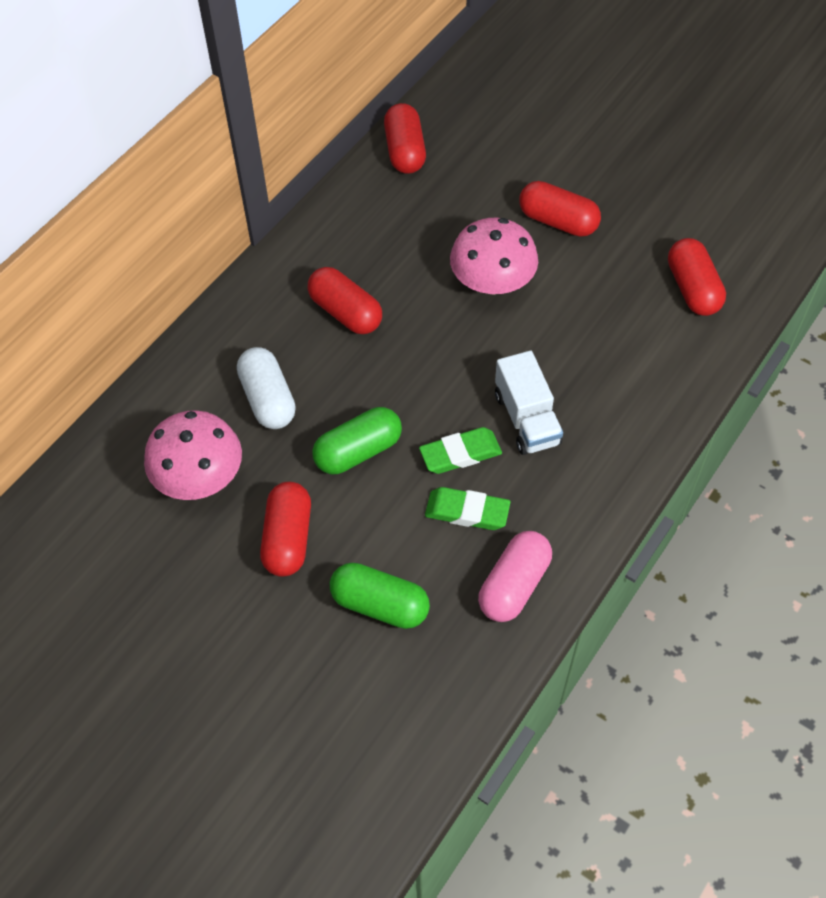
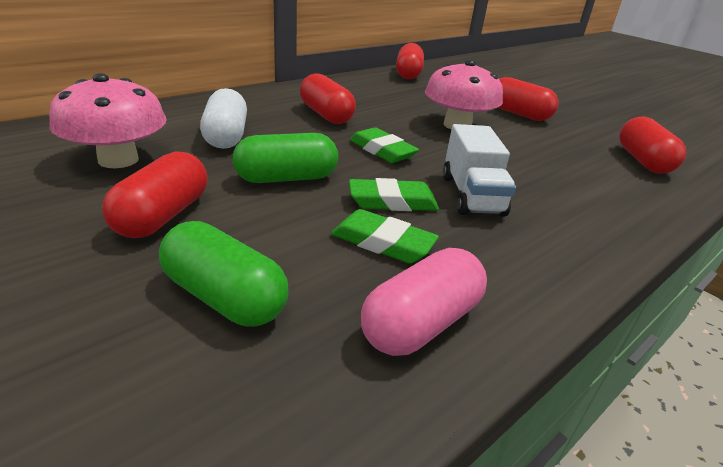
camera: 10 degrees right, 25 degrees down
(427, 369) = (382, 150): none -> green eraser

